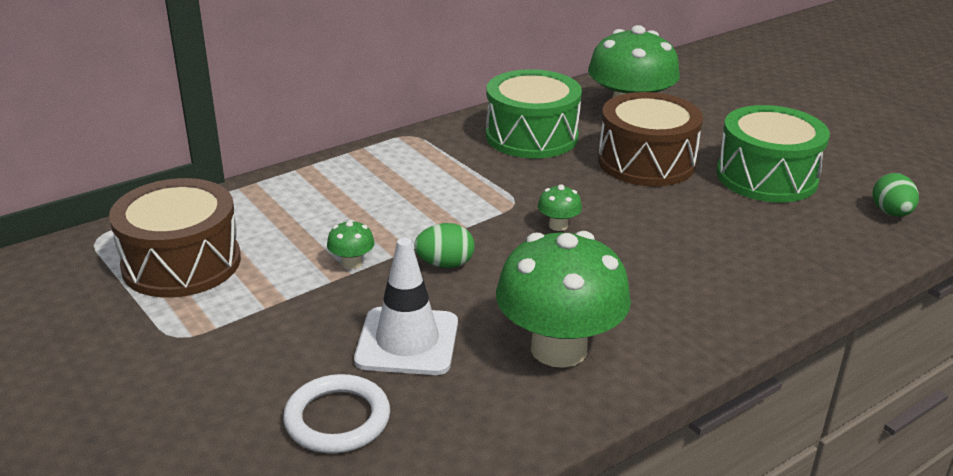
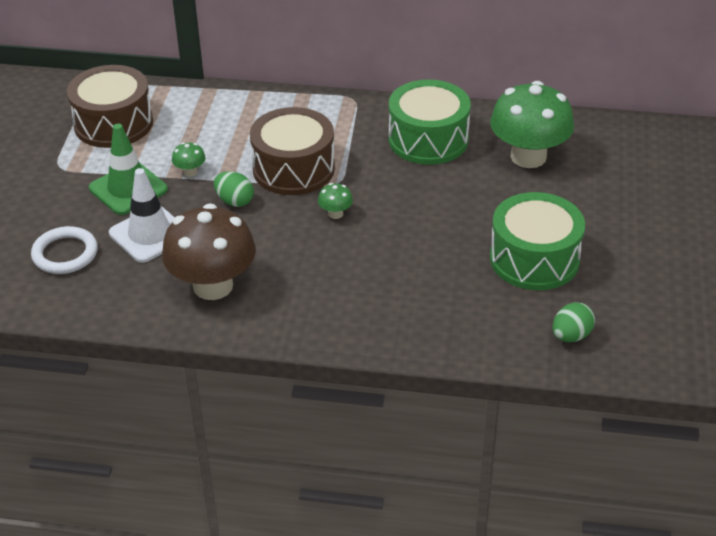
camera: 45 degrees right, 10 degrees up
(306, 313) = (128, 189): none -> green traffic cone
(559, 349) = (213, 286): green mushroom -> brown mushroom
(646, 162) = (470, 201): brown drum -> brown drum (293, 169)

